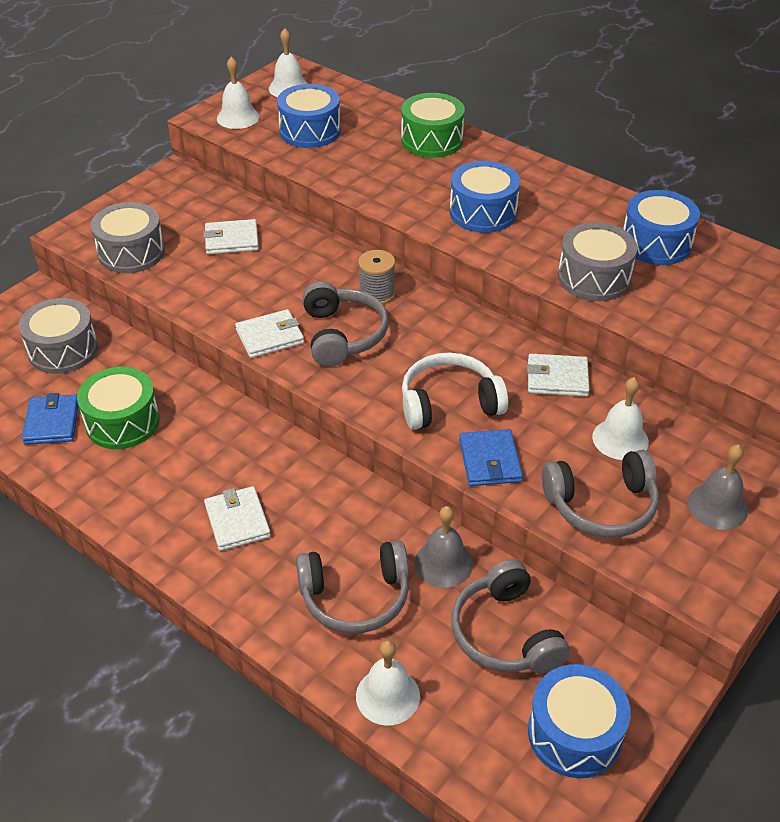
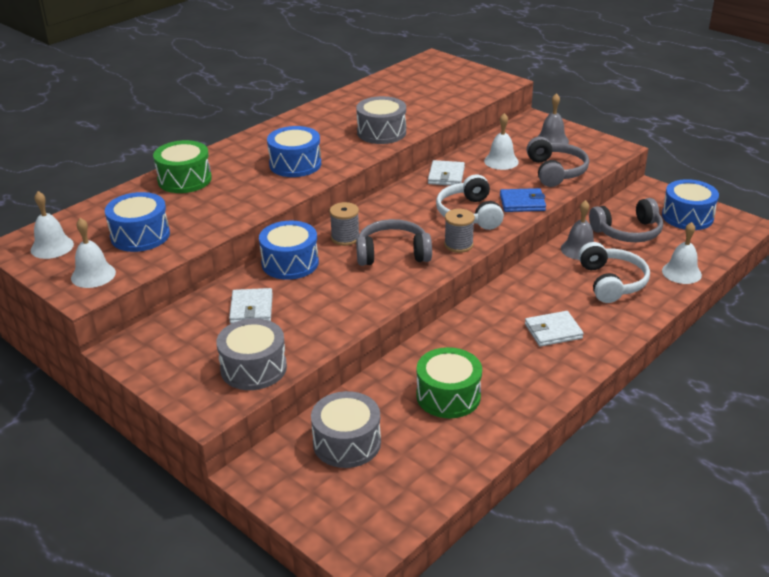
camera: 85 degrees left, 10 degrees down
(52, 422) = (447, 439): blue wallet -> none
(270, 337) = (390, 286): white wallet -> none
(355, 597) = (612, 282): grey headphones -> white headphones
(366, 393) = (458, 245): none -> grey spool
(656, 243) = (348, 110): blue drum -> blue drum (290, 263)

